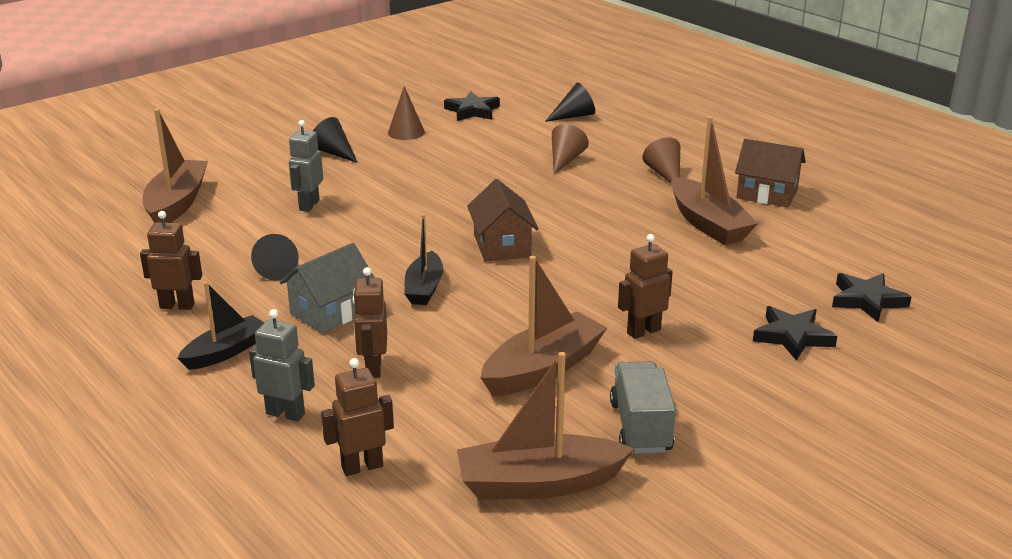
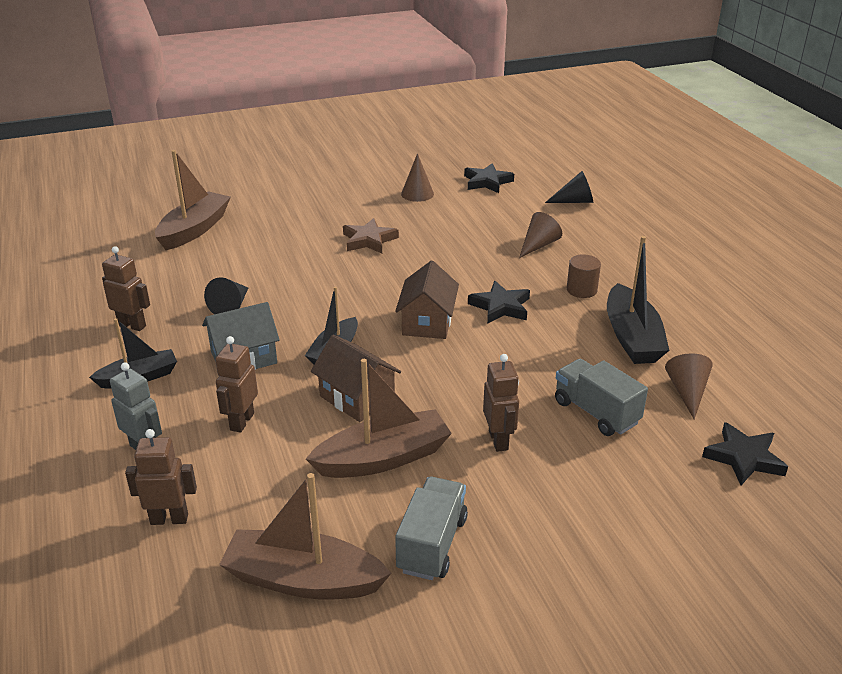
camera: 20 degrees right, 5 degrees up
(309, 205) = (293, 250): grey robot -> none
(334, 153) = (345, 204): black cone -> none
(385, 183) = (369, 240): none -> brown star
(634, 192) = (581, 290): none -> brown cylinder
(643, 331) = (499, 440): brown robot -> brown robot turned 90 degrees clockwise
(665, 174) = (623, 276): brown cone -> brown cone (687, 392)
(708, 224) = (632, 337): brown boat -> black boat
(716, 291) = (596, 412): none -> grey truck
(767, 194) = (711, 316): brown house -> brown house (357, 398)
(792, 337) = (641, 481): black star -> black star (500, 307)

